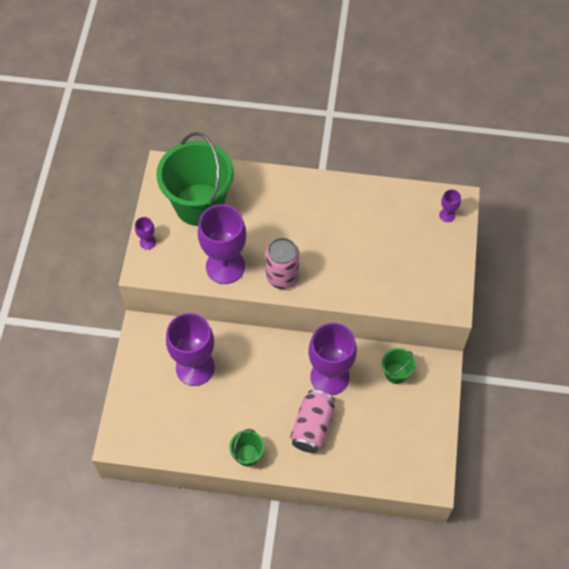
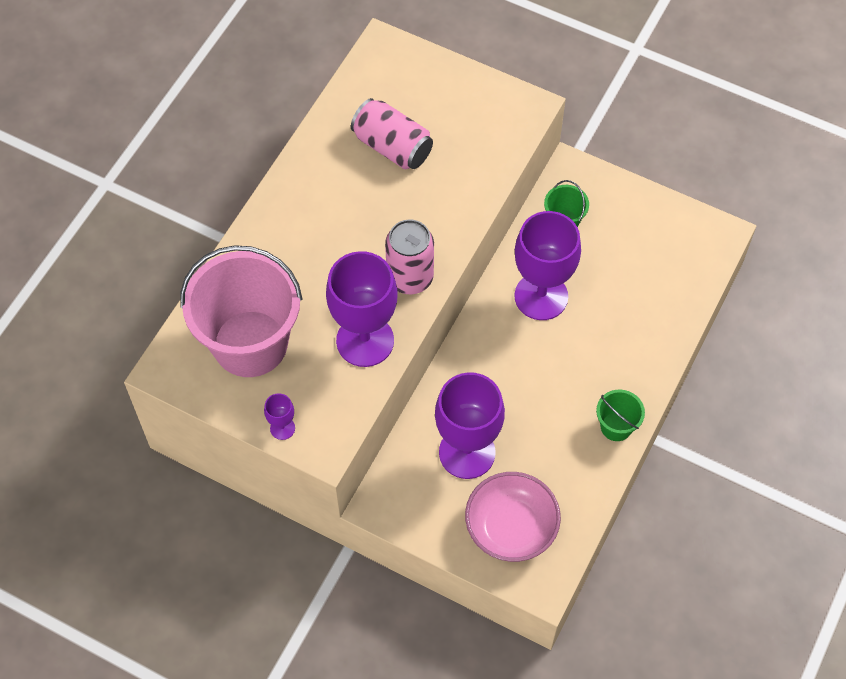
camera: 70 degrees left, 0 degrees up
(151, 411) = (511, 527): none -> pink bowl
(199, 204) = (250, 343): green bucket -> pink bucket
(312, 427) = (603, 339): pink can -> pink can (392, 147)
(447, 215) = (398, 65): purple goblet -> none

